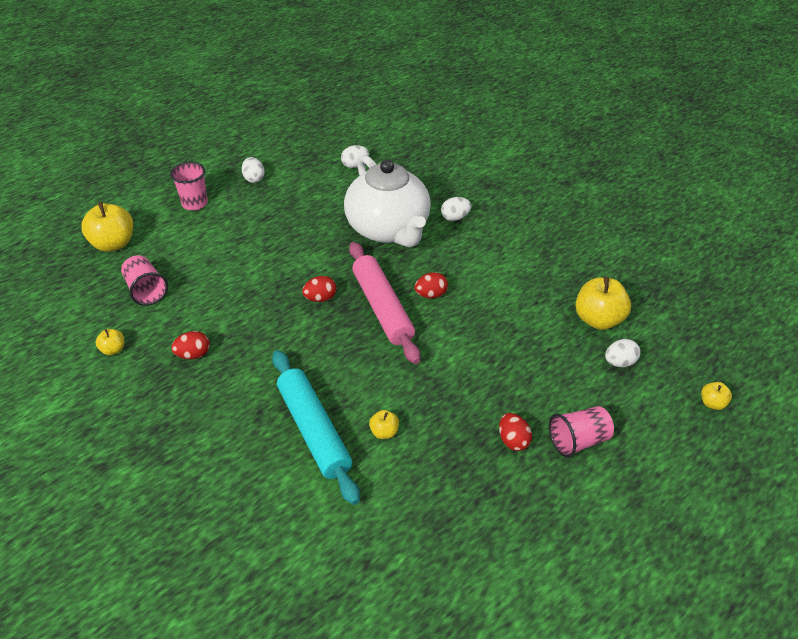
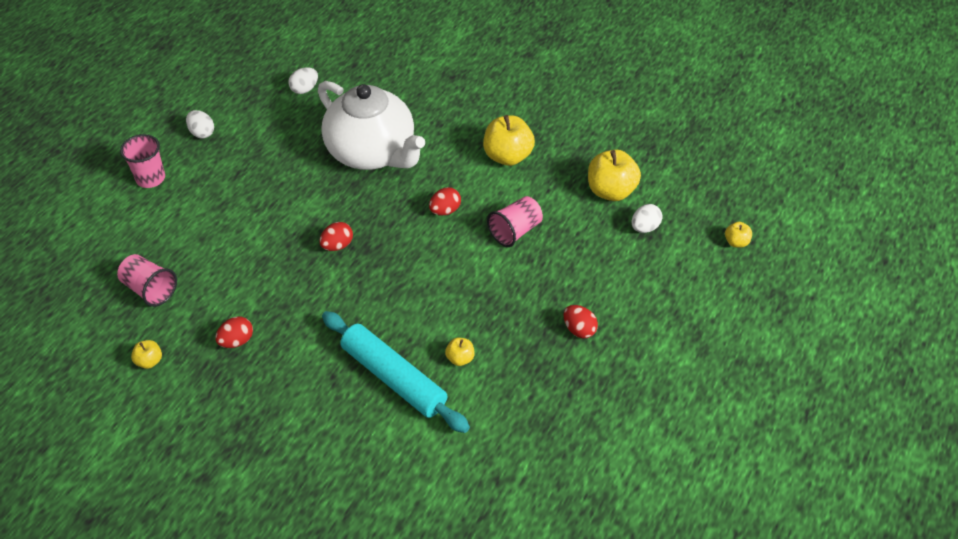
camera: 20 degrees left, 5 degrees up
(113, 244) = (84, 248): yellow apple -> yellow apple (508, 156)
(382, 308) = (404, 237): pink rolling pin -> none
(455, 217) = (434, 122): white egg -> none
(578, 440) = (635, 312): pink cup -> pink cup (515, 231)

